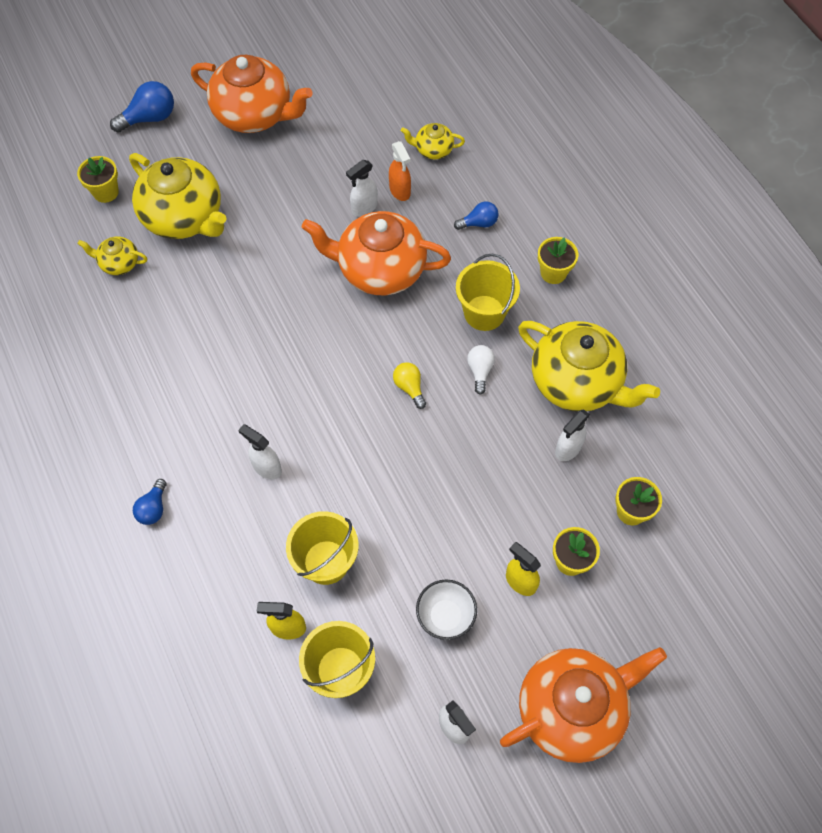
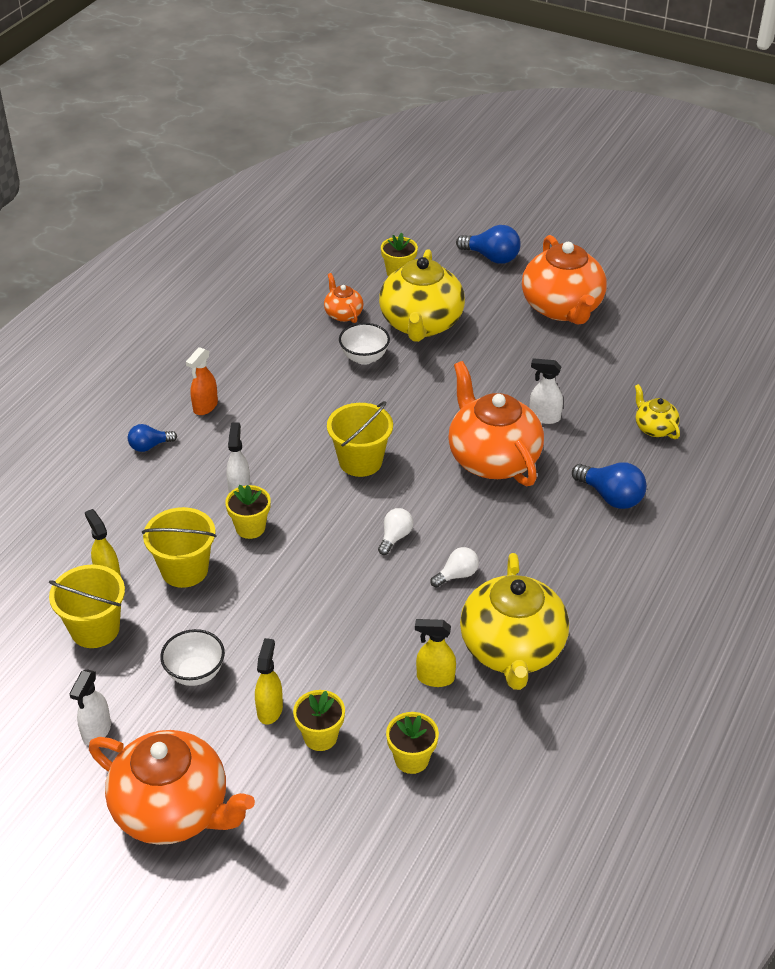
camera: 55 degrees right, 20 degrees down
(119, 263) = (343, 314): yellow teapot -> orange teapot
(188, 282) = (364, 358): none -> white bowl
(400, 191) = (586, 430): orange spray bottle -> orange spray bottle (205, 407)
(409, 387) = (395, 537): yellow light bulb -> white light bulb
(479, 223) = (611, 497): blue light bulb -> blue light bulb, size x1.60
(484, 313) = (520, 548): yellow bucket -> yellow bucket (360, 461)
(553, 273) = (614, 574): yellow flower pot -> yellow flower pot (250, 528)
(567, 449) = (435, 678): white spray bottle -> yellow spray bottle

